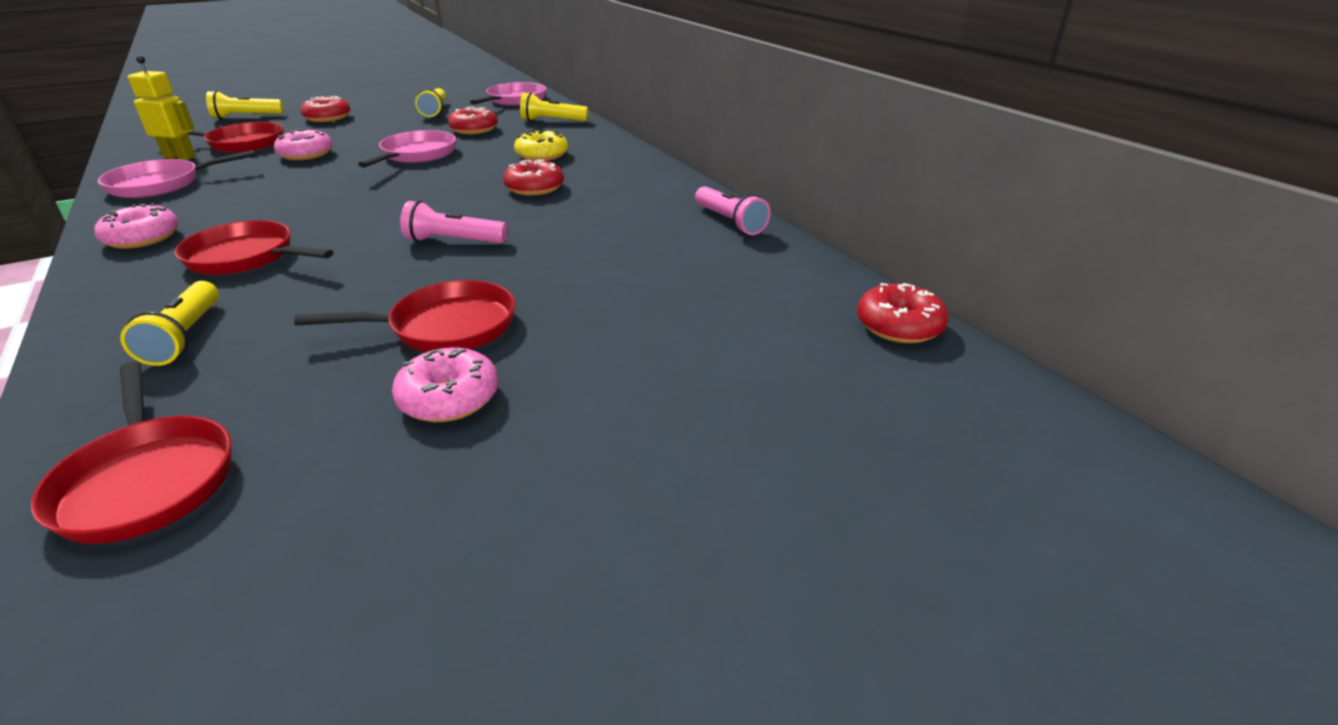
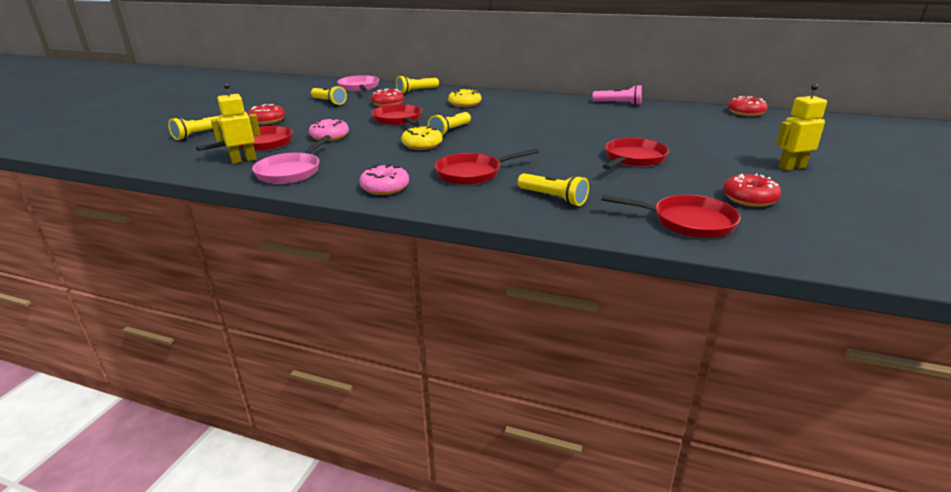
camera: 40 degrees left, 5 degrees down
(332, 197) = (422, 145): none -> yellow donut
(411, 188) = (450, 131): none -> yellow flashlight
(416, 155) = (398, 120): pink pan -> red pan
(449, 398) = (697, 171): pink donut -> none
(454, 241) = (542, 139): pink flashlight -> none
(534, 188) = (507, 115): red donut -> red donut (749, 199)
(603, 488) = (791, 167): none -> yellow robot

